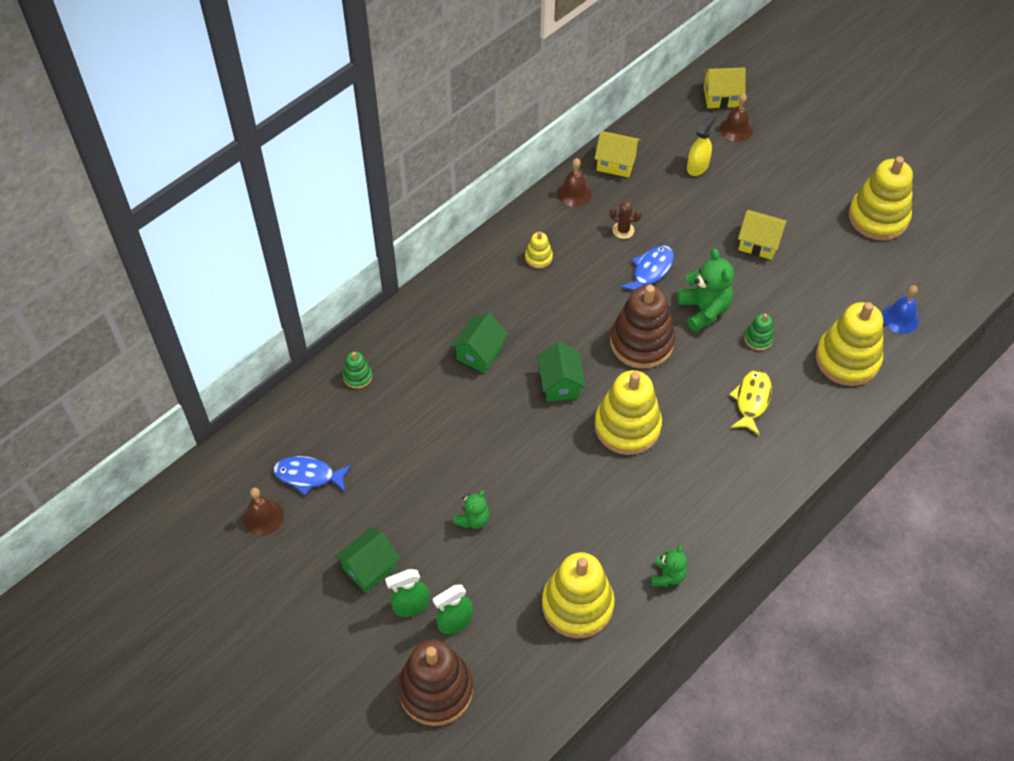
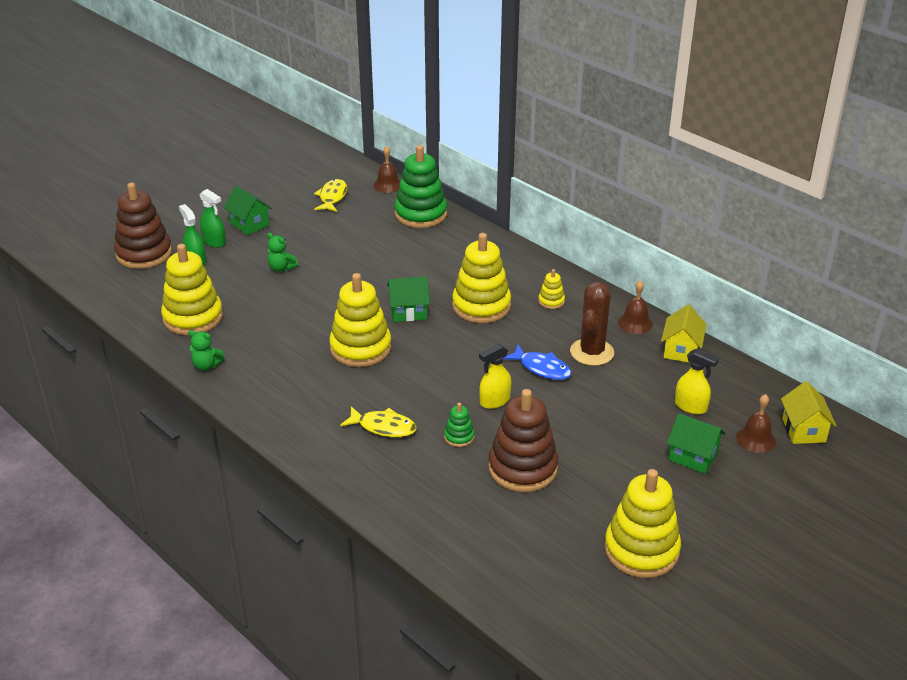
camera: 90 degrees right, 20 degrees down
(263, 517) = (301, 181): brown bell -> brown bell (388, 185)
(308, 476) = (332, 197): blue fish -> yellow fish
(357, 376) = (421, 214): green stacking toy -> green stacking toy, size x2.21
(410, 605) = (214, 242): green spray bottle -> green spray bottle turned 150 degrees clockwise
(479, 353) = (442, 270): green house -> green house (693, 457)
(623, 230) = (592, 352): brown cactus -> brown cactus, size x1.96
(641, 342) = (454, 359): brown stacking toy -> brown stacking toy (523, 468)
(704, 310) = (494, 401): green teddy bear -> yellow spray bottle
(759, 243) = (586, 446): yellow house -> none
(847, 359) = (431, 502): yellow stacking toy -> yellow stacking toy (481, 306)
(900, 318) = (489, 553): blue bell -> none

